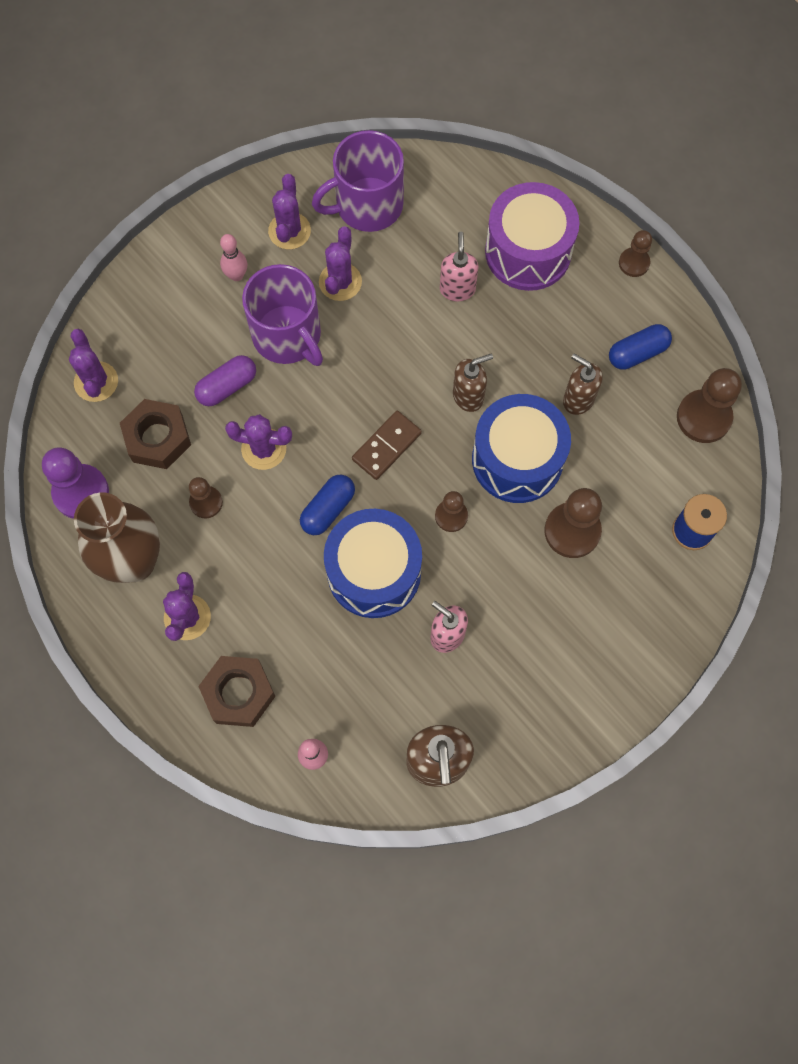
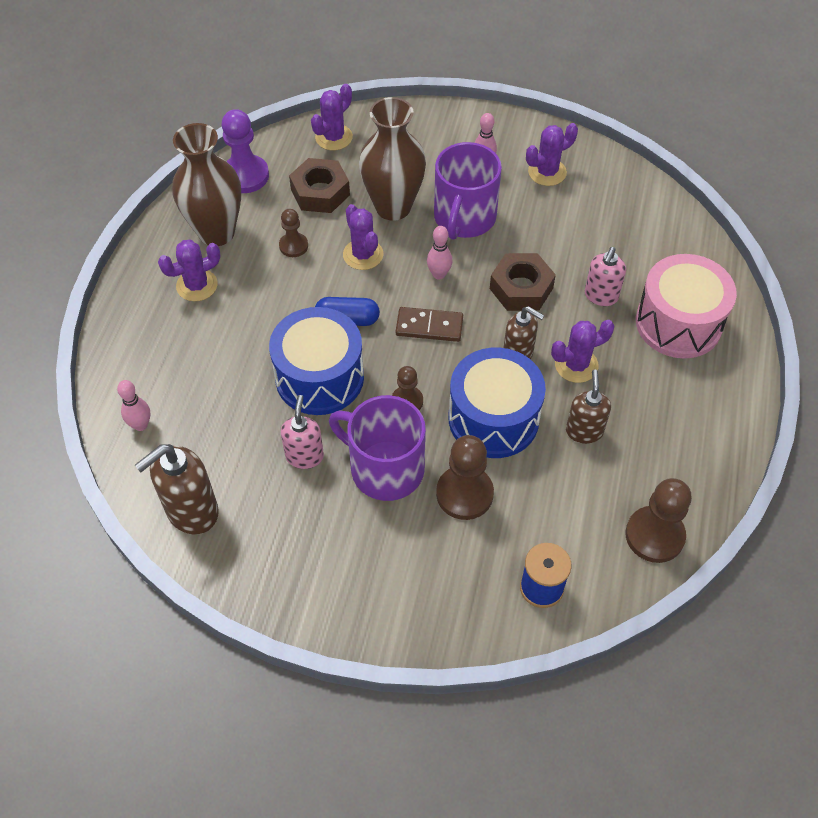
camera: 55 degrees right, 15 degrees down
(227, 386) = (393, 207): purple capsule -> brown vase
(238, 693) = (159, 349): brown nut -> brown nut (521, 288)
(336, 400) = (439, 274): none -> pink bowling pin
(340, 282) = (536, 223): purple cactus -> purple cactus (576, 365)
(367, 205) = (613, 203): purple mug -> purple mug (385, 468)
(457, 289) = (601, 296): pink soap dispenser -> pink soap dispenser turned 150 degrees clockwise
(528, 251) = (678, 323): purple drum -> pink drum
(634, 263) = (743, 401): brown pawn -> none
(637, 353) = (666, 450): blue capsule -> none

